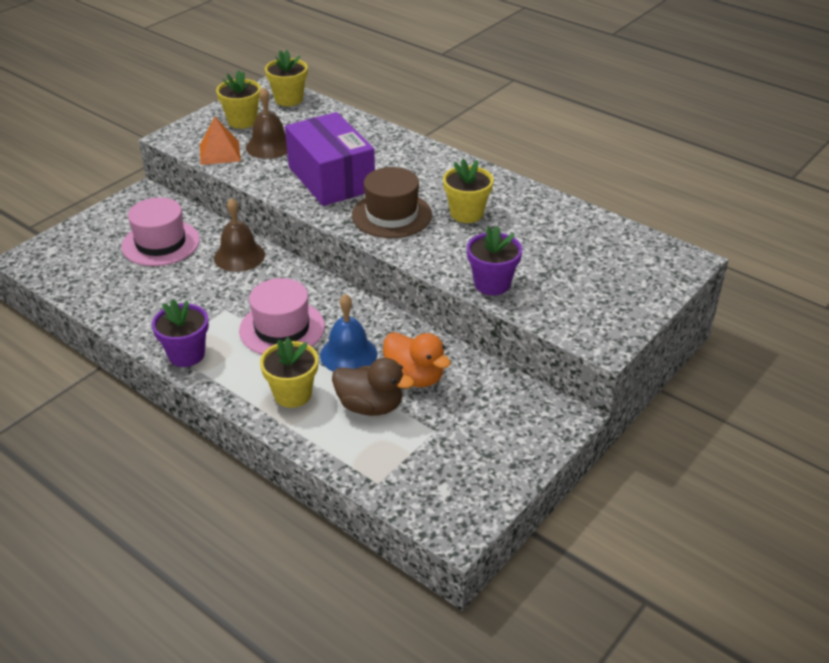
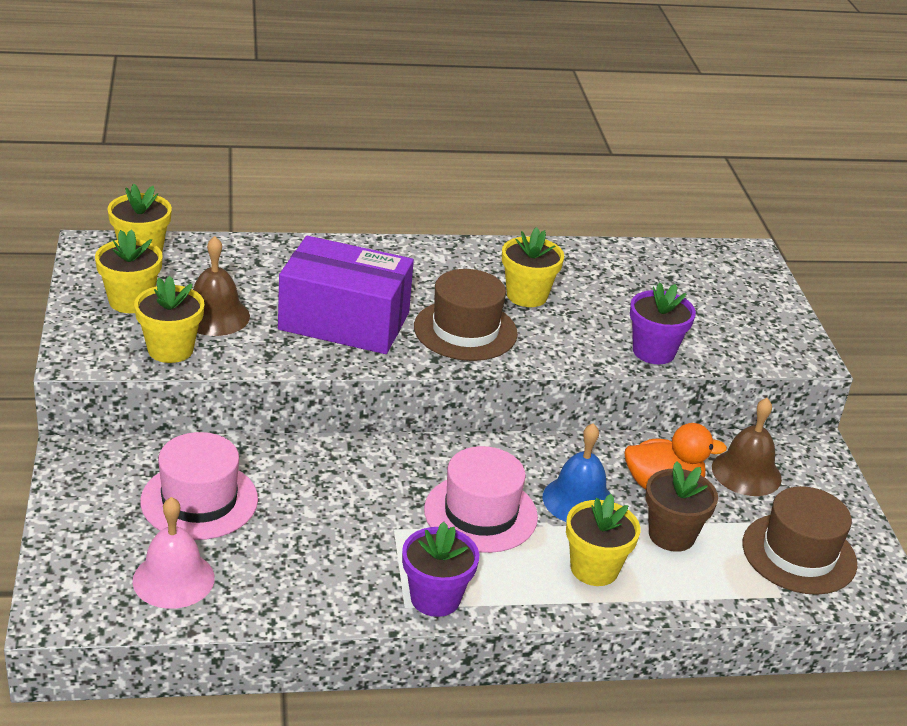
camera: 50 degrees left, 5 degrees down
(92, 272) = (173, 579): none -> pink bell
(220, 153) = (170, 349): orange pyramid -> yellow flower pot
(239, 256) = (313, 465): brown bell -> brown bell (746, 473)
(370, 406) = (671, 535): brown duck -> brown flower pot
(434, 468) = (799, 554): none -> brown hat

